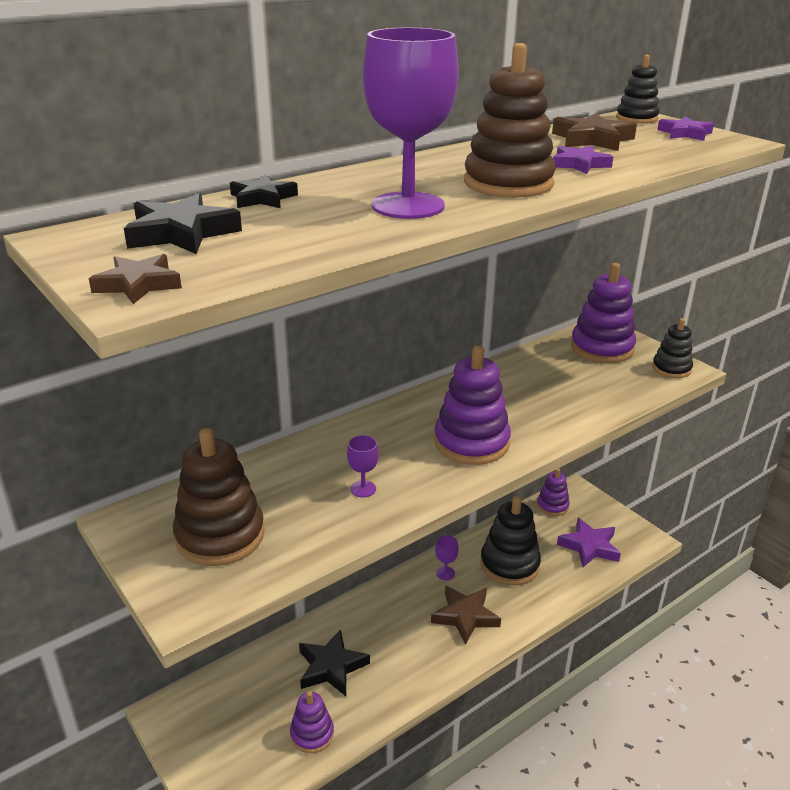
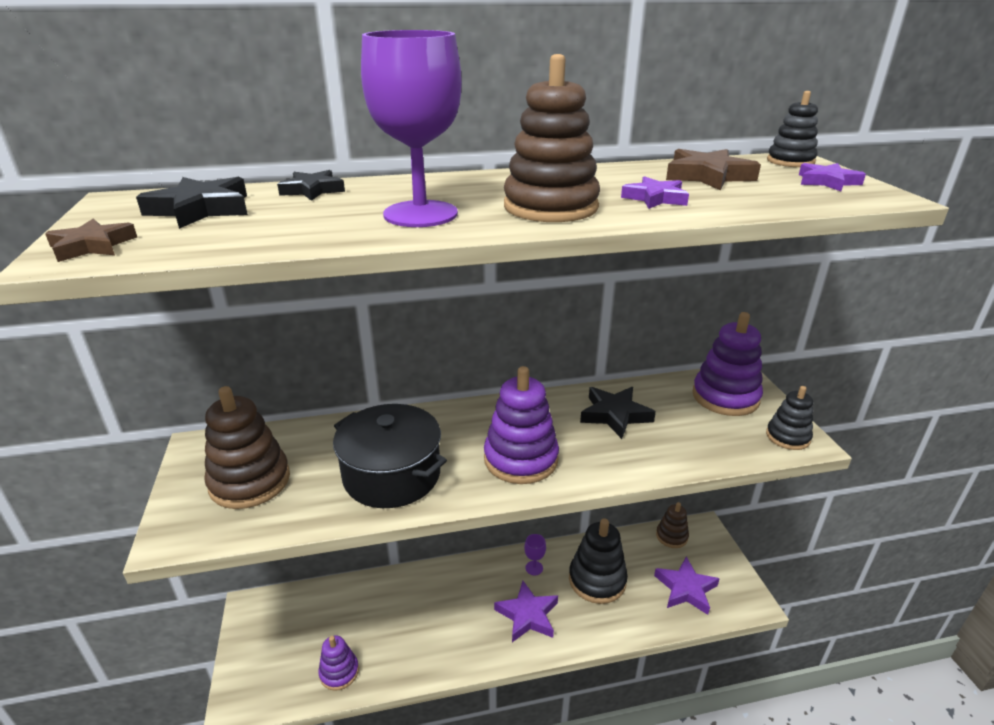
camera: 25 degrees right, 0 degrees up
(331, 667) = (390, 618): black star -> black star (615, 415)
(363, 489) = (392, 475): purple goblet -> black pot
(465, 616) = (527, 615): brown star -> purple star
(552, 506) = (671, 536): purple stacking toy -> brown stacking toy

